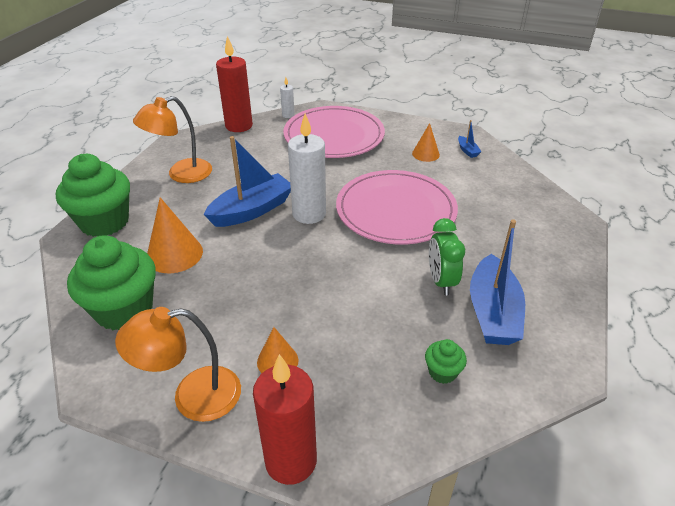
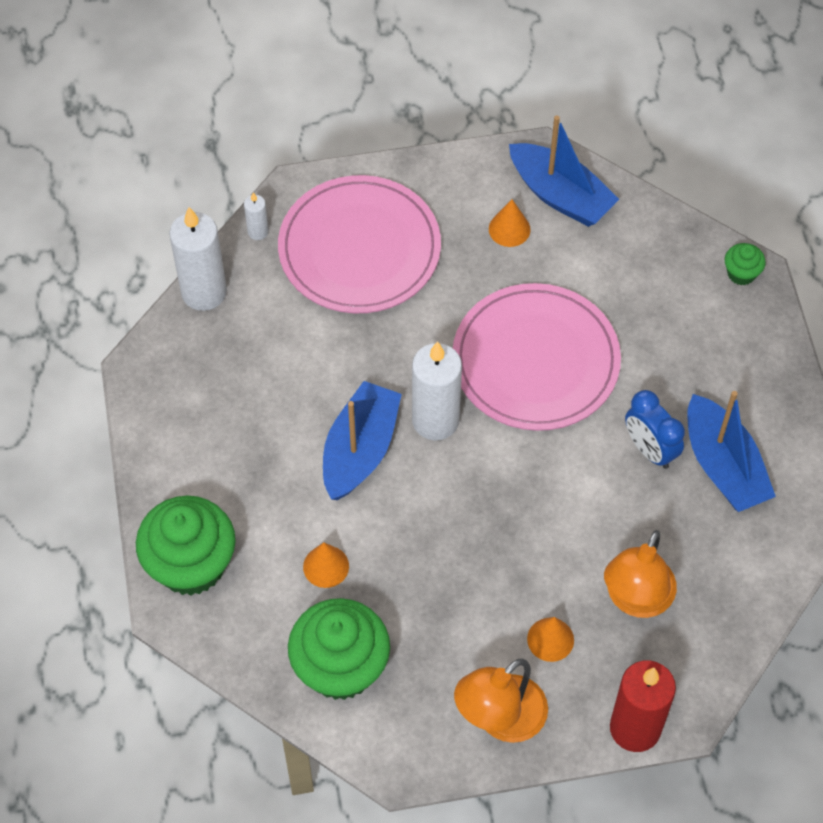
camera: 30 degrees left, 20 degrees up
(174, 254) = (326, 566): orange cone -> orange cone, size x0.62
(181, 174) = (211, 433): orange lamp -> orange lamp (635, 600)
(239, 126) = (204, 292): red candle -> white candle
(441, 281) = (650, 449): green clock -> blue clock
(442, 372) = (712, 566): green cupcake -> green cupcake (741, 273)
(467, 151) = (560, 195): blue boat -> blue boat, size x2.36

